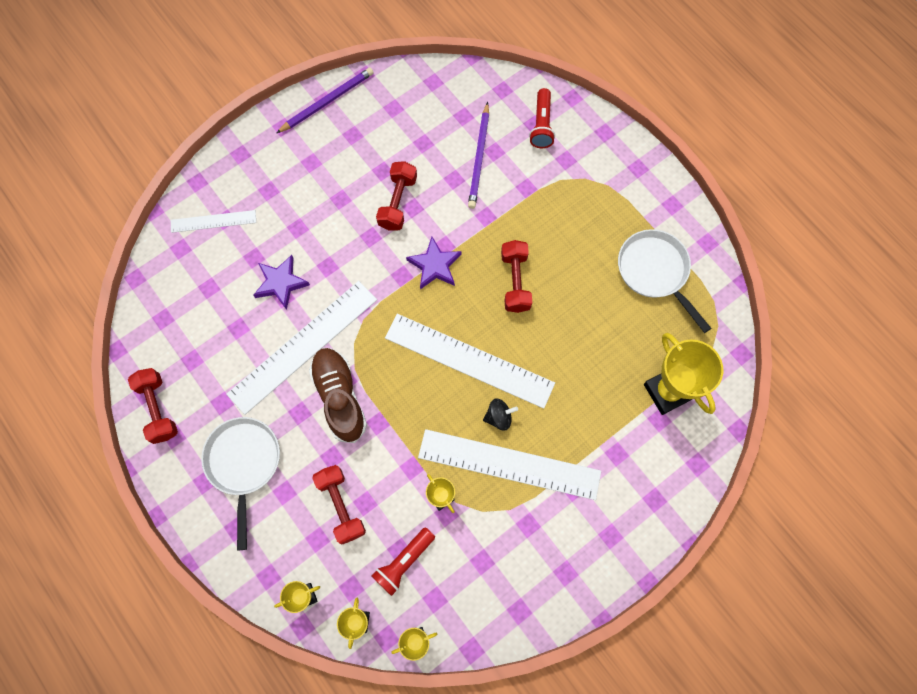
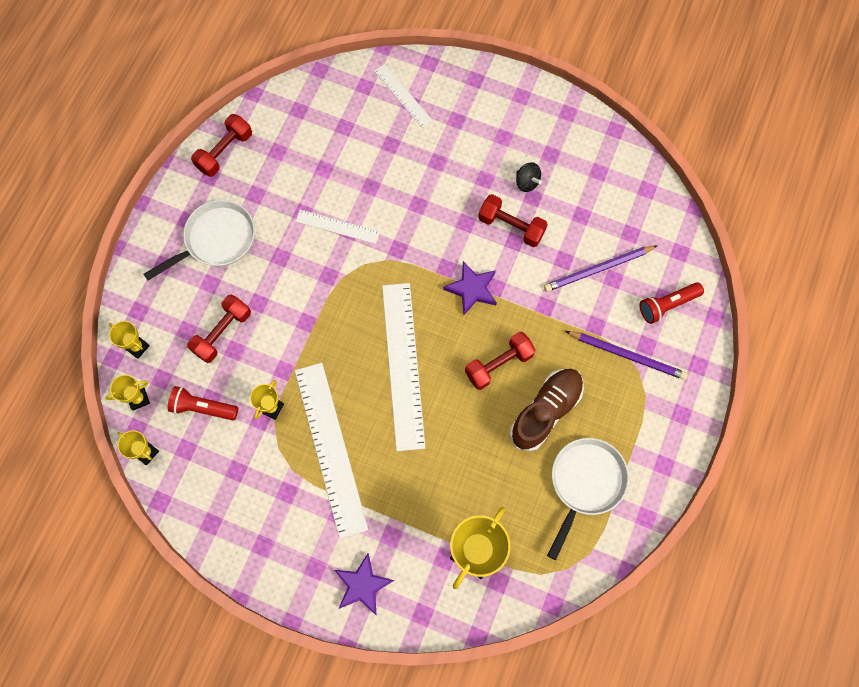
camera: 60 degrees right, 0 degrees up
(281, 283) = (381, 178): purple star -> purple star (362, 585)
(303, 346) = (337, 226): white ruler -> white ruler, size x0.51
(327, 101) = (568, 116): purple pencil -> purple pencil (627, 355)
(339, 397) = (311, 280): brown shoe -> brown shoe (546, 411)
(398, 202) = (511, 226): red dumbbell -> red dumbbell turned 45 degrees clockwise
(499, 417) = (367, 417): black spinning top -> black spinning top (527, 182)

